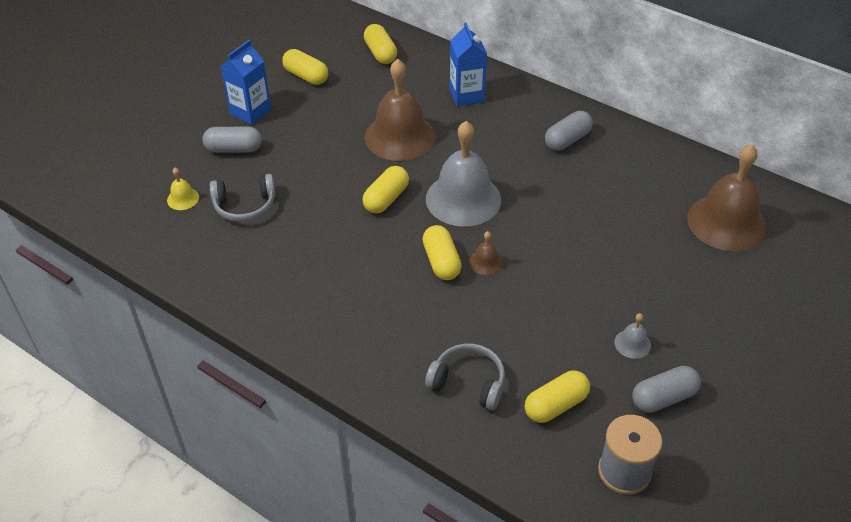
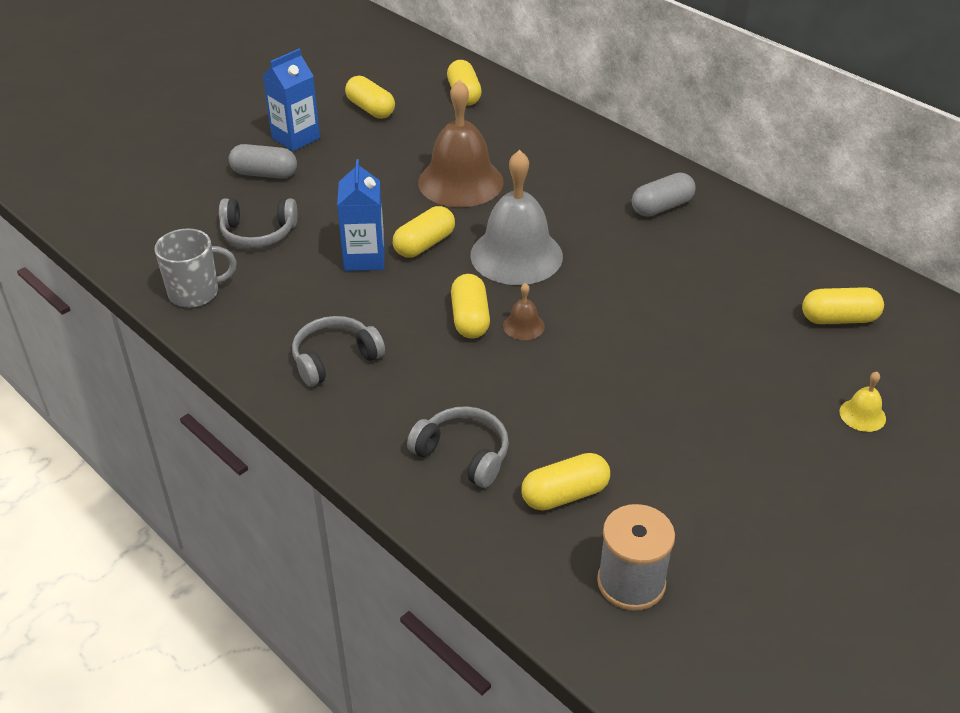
camera: 10 degrees right, 5 degrees down
(183, 198) = (190, 217): yellow bell -> yellow bell (862, 415)
(208, 269) = (195, 293): none -> grey mug
(342, 313) = (335, 358): none -> grey headphones
(466, 95) = (552, 147): blue carton -> blue carton (364, 258)
(632, 343) = (681, 439): grey bell -> none
(663, 398) = (705, 505): grey capsule -> none
(726, 222) = (839, 319): brown bell -> yellow capsule

